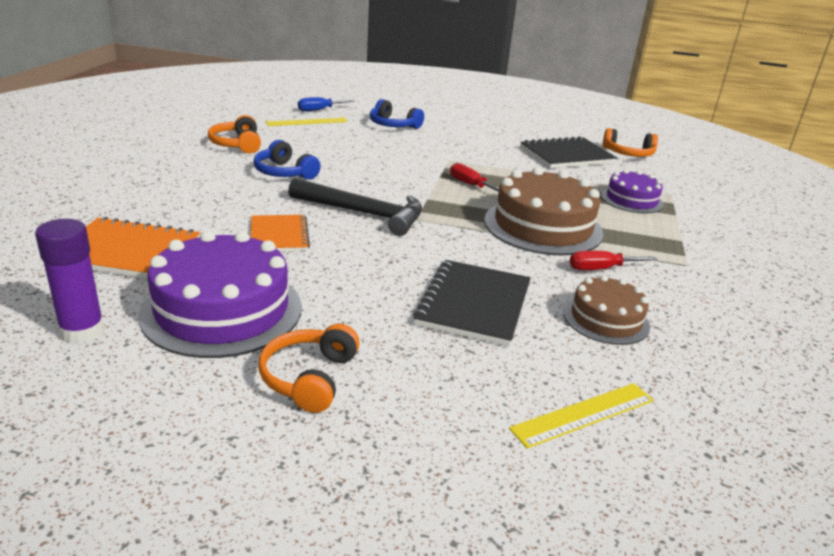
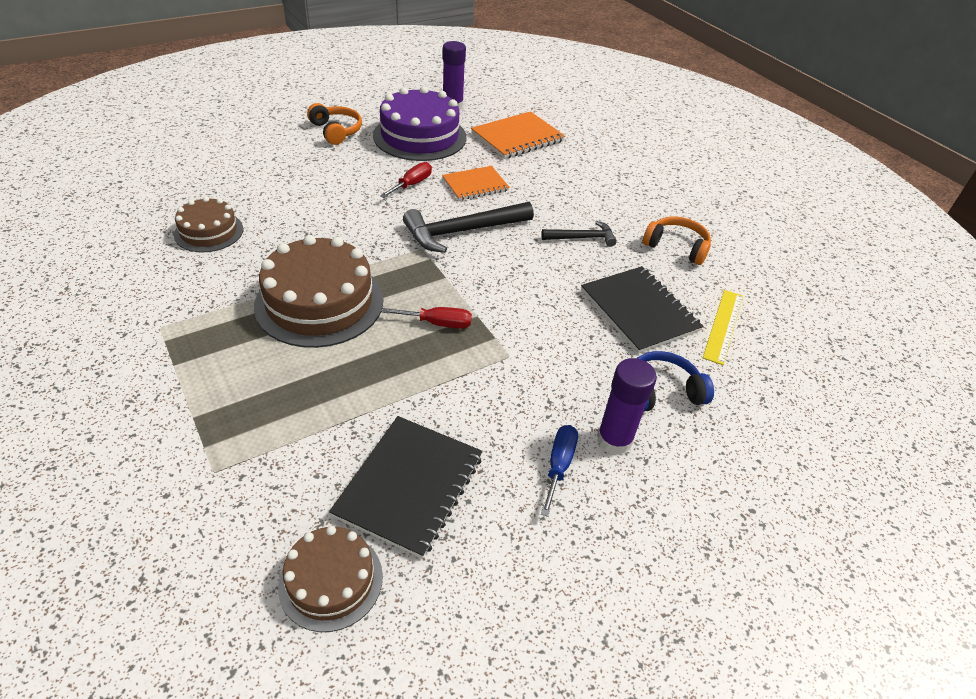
camera: 135 degrees right, 15 degrees up
(279, 235) = (475, 185): orange notebook -> orange notebook turned 60 degrees counterclockwise
(284, 172) = (582, 238): blue headphones -> black hammer
(319, 110) = (767, 361): blue screwdriver -> blue screwdriver (559, 465)
(446, 128) = (614, 440): none -> purple glue stick
(474, 304) = (302, 200): black notebook -> black notebook (639, 311)
(583, 414) = (193, 171): yellow ruler -> none
(601, 269) = (236, 277): red screwdriver -> red screwdriver (412, 184)
(628, 154) = (331, 580): orange headphones -> brown cake
(631, 200) = (259, 416): purple cake -> none

